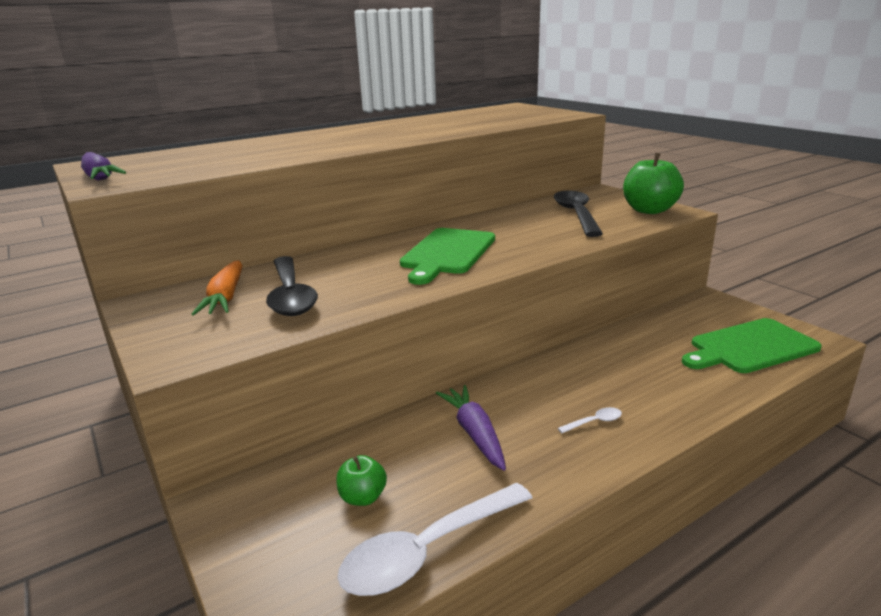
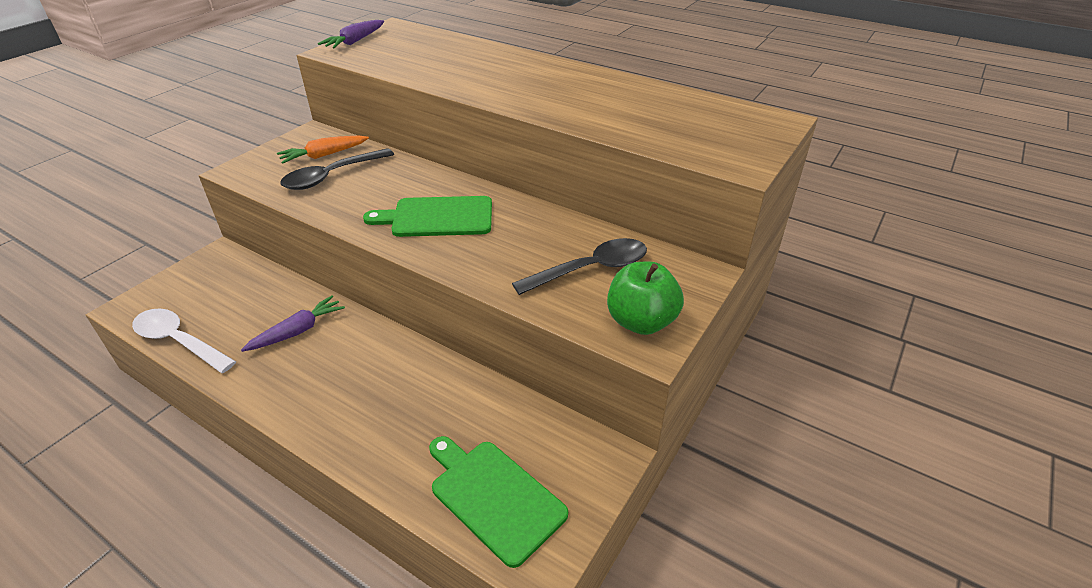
camera: 65 degrees right, 15 degrees up
(363, 497) = (225, 302): green apple -> none
(594, 422) = (322, 391): white spoon -> none

